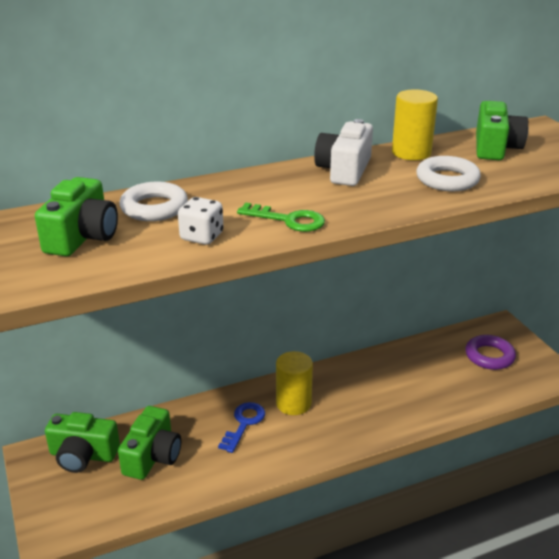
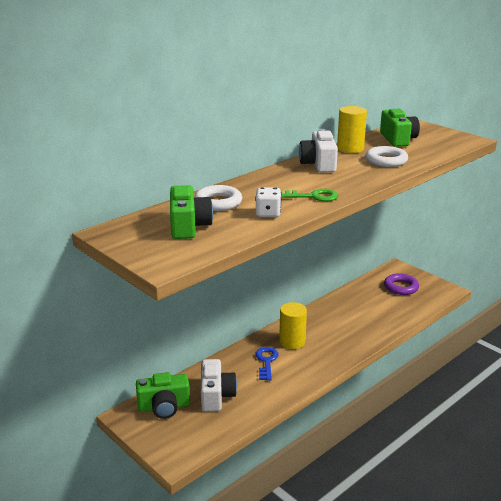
camera: 20 degrees left, 5 degrees down
(153, 456) = (216, 395): green camera -> white camera

